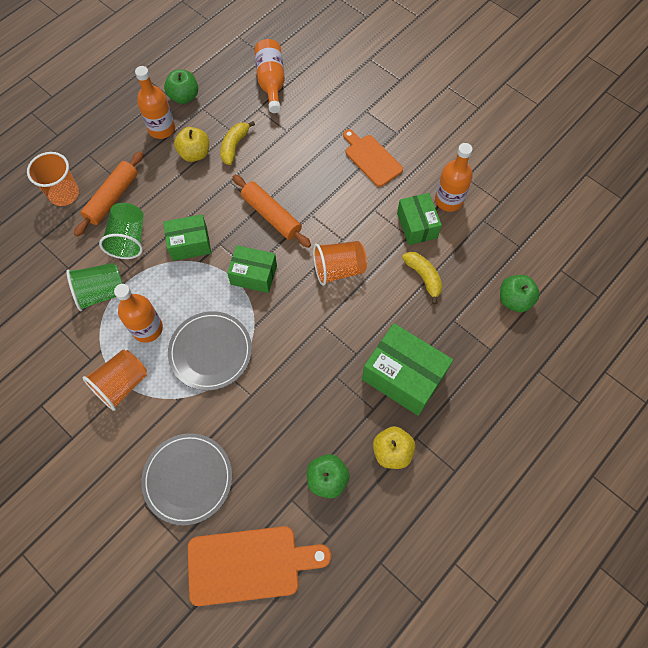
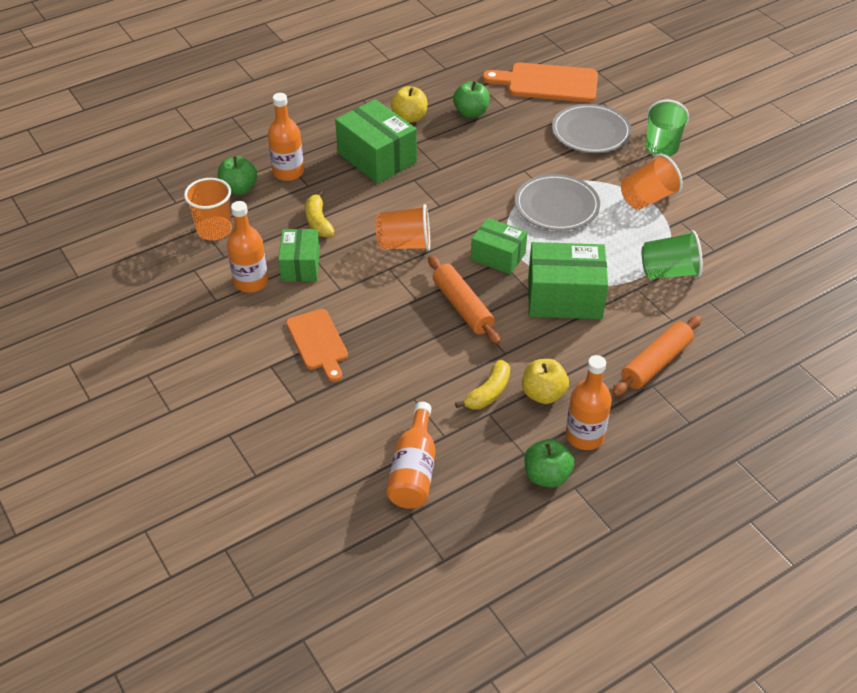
camera: 165 degrees left, 20 degrees down
(64, 194) = (719, 380): orange cup -> orange cup (214, 230)
(129, 239) = (636, 315): green cup -> green cup (662, 144)
(147, 328) = (619, 234): orange bottle -> orange bottle (288, 172)
(190, 244) = (564, 297): green box -> green box, size x1.58

